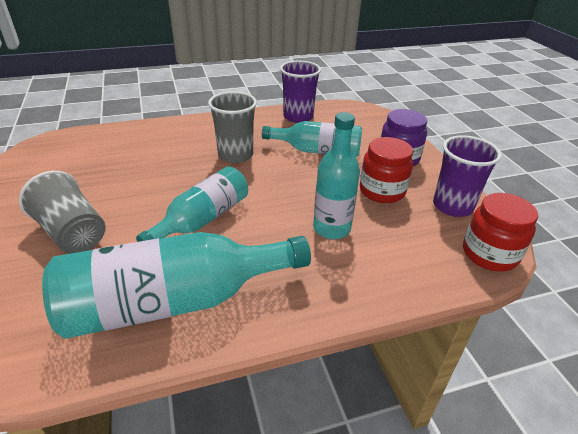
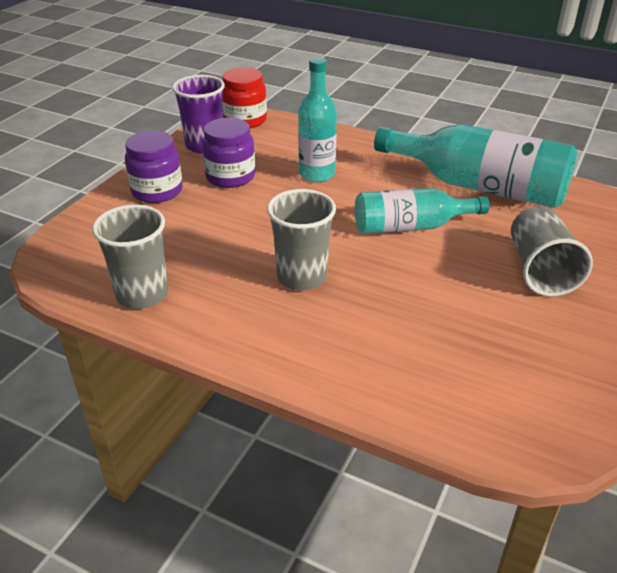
camera: 135 degrees left, 0 degrees up
(298, 117) = (142, 294): purple cup -> grey cup
(318, 151) = (211, 236): turquoise bottle -> none
(382, 191) = (230, 177): red jar -> purple jar

